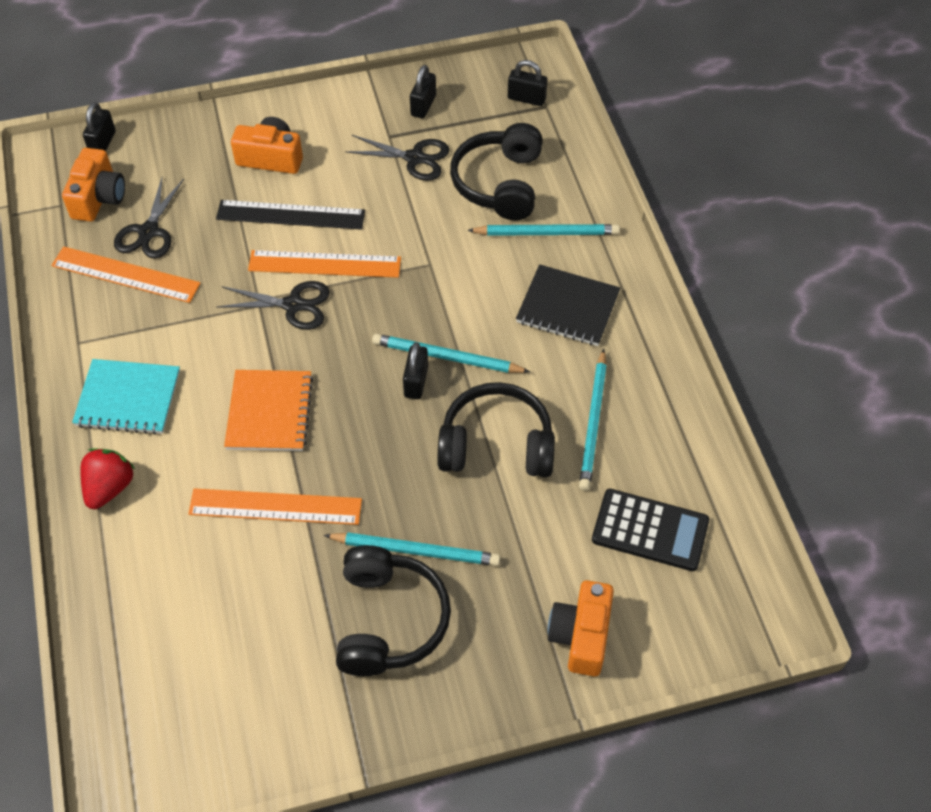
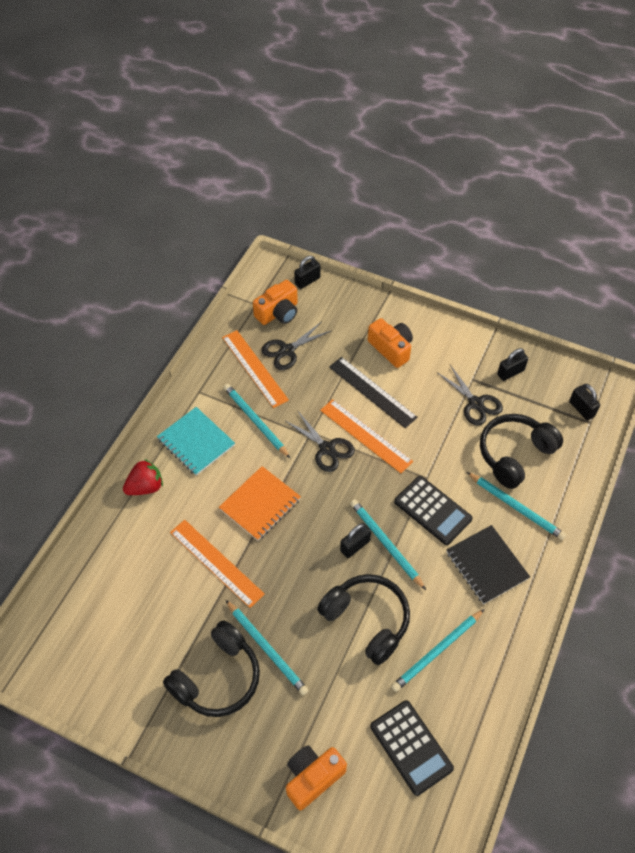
camera: 40 degrees right, 0 degrees up
(181, 330) = (255, 421): none -> turquoise pencil
(466, 291) = (432, 510): none -> black calculator

